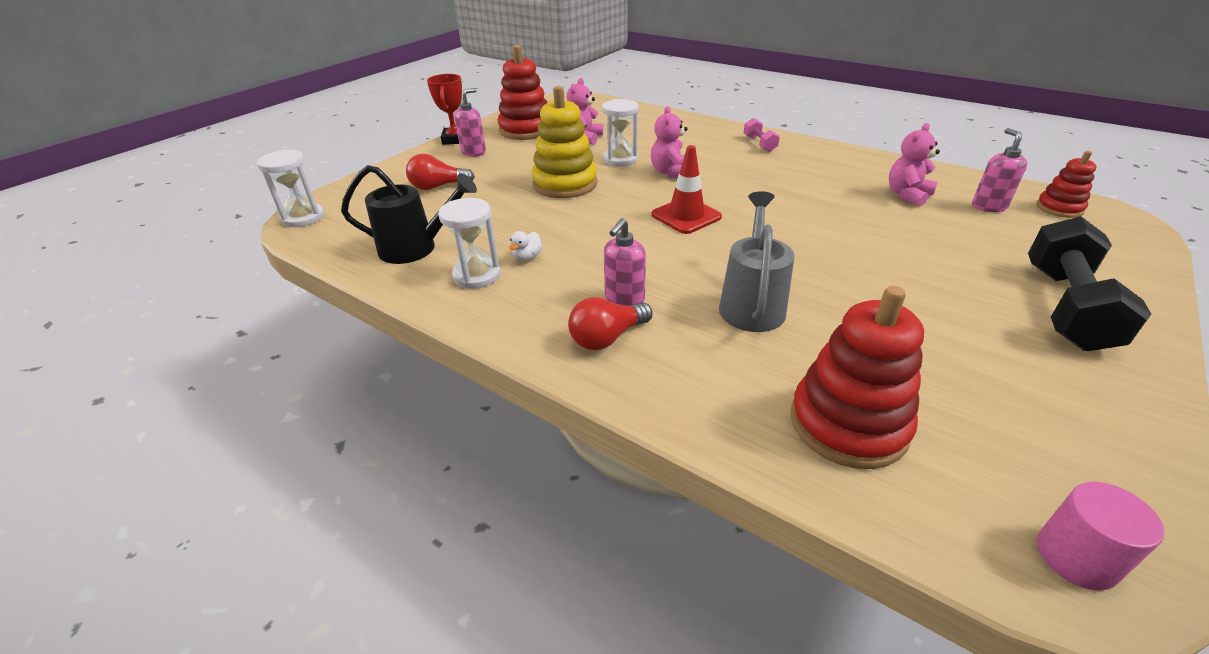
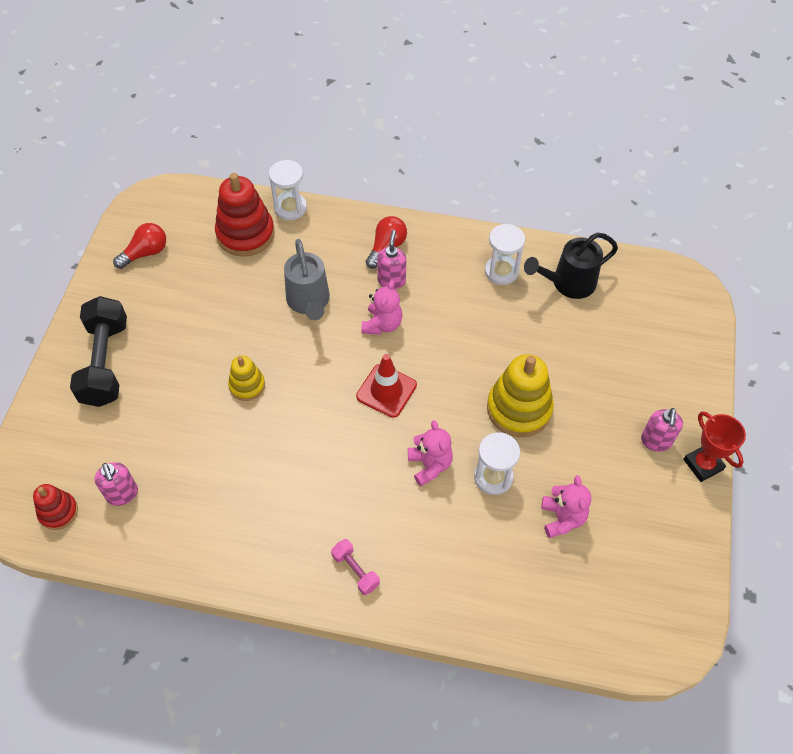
camera: 155 degrees right, 20 degrees up
(303, 217) = (692, 288): white hourglass -> white hourglass (290, 208)
(438, 187) = (630, 366): red light bulb -> red light bulb (145, 253)
(526, 130) = (644, 517): red stacking toy -> none
(527, 257) = (481, 299): white duck -> none
(849, 249) = (247, 385): none -> yellow stacking toy
(907, 195) = (194, 493): pink teddy bear -> pink teddy bear (382, 324)
(1076, 557) = (157, 203): pink cylinder -> none

